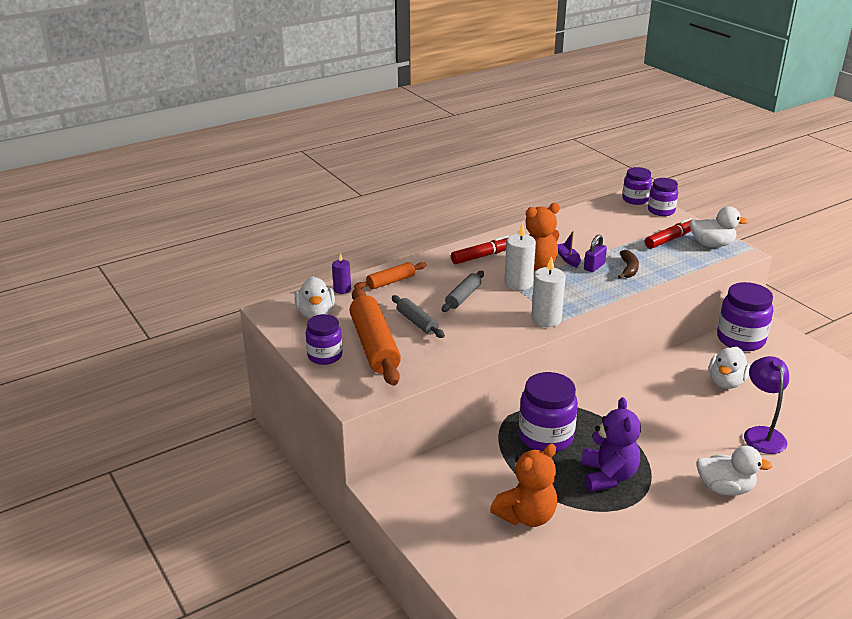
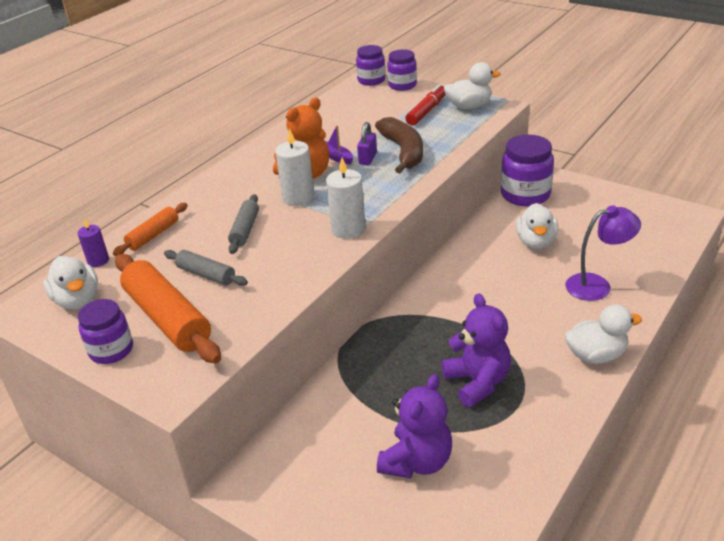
camera: 20 degrees left, 5 degrees up
(482, 256) = (244, 178): red marker -> none
(526, 516) = (417, 461): orange teddy bear -> purple teddy bear
(546, 437) = (391, 359): purple jar -> none
(628, 269) = (403, 152): brown banana -> brown banana, size x1.76
(761, 434) = (597, 285): purple lamp -> purple lamp turned 105 degrees clockwise

